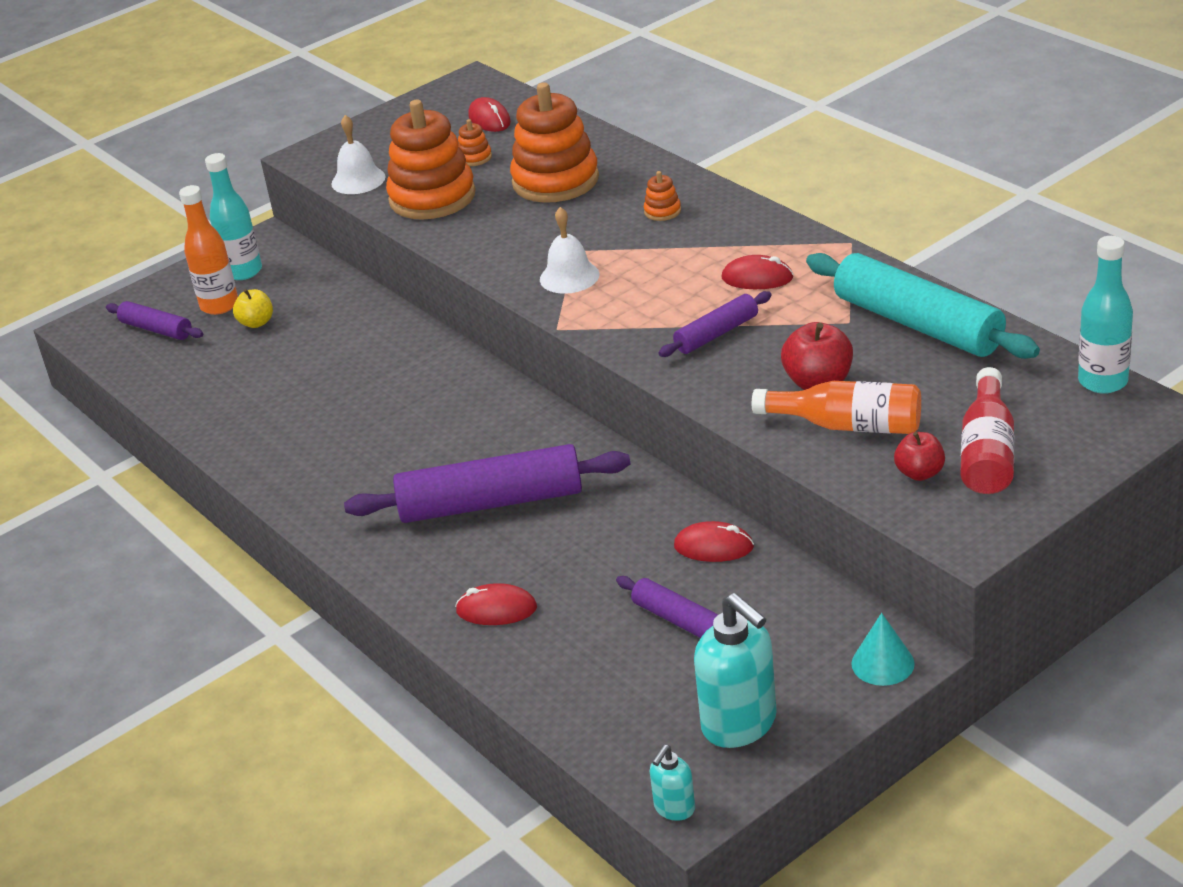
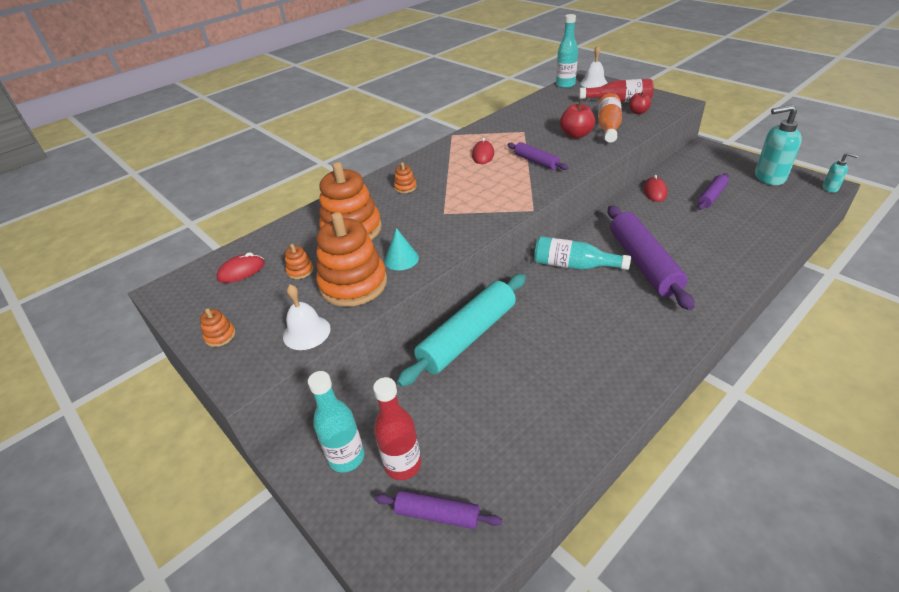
camera: 95 degrees left, 5 degrees up
(156, 329) = (437, 515): purple rolling pin -> purple rolling pin turned 75 degrees clockwise
(219, 305) = (403, 465): orange bottle -> red bottle
(256, 323) = (436, 427): yellow apple -> none
(375, 131) = (220, 336): none -> orange stacking toy
(496, 609) = (733, 250): red mouse -> none
(508, 432) = (574, 265): none -> turquoise bottle
(569, 277) = (475, 211): white bell -> white bell (593, 83)
(740, 724) = (769, 177): turquoise soap dispenser -> turquoise soap dispenser turned 135 degrees counterclockwise
(882, 663) = (712, 151): turquoise cone -> turquoise cone (401, 259)
(918, 324) = (525, 117): turquoise rolling pin -> turquoise rolling pin (467, 336)

